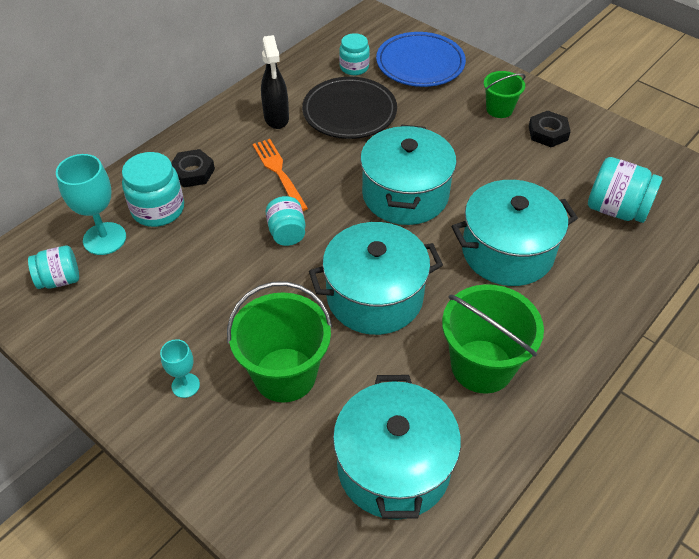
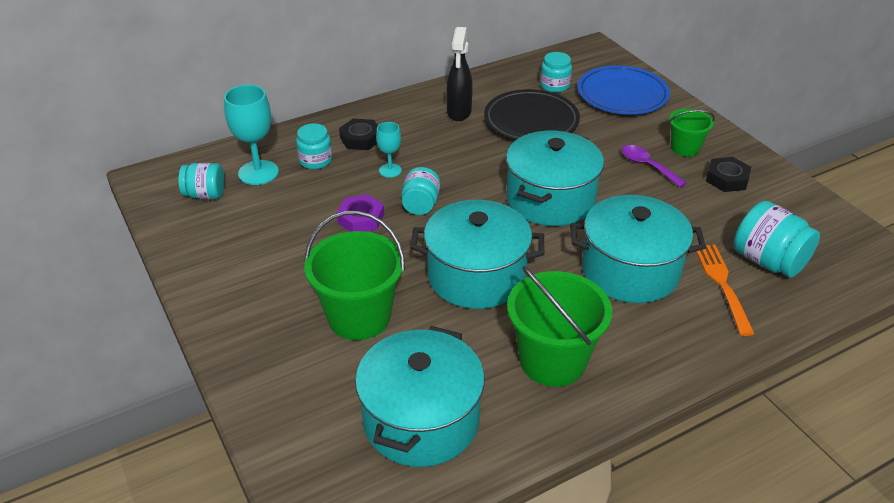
camera: 20 degrees right, 10 degrees down
(158, 209) = (315, 161): turquoise jar -> turquoise jar, size x0.65
(185, 385) = (267, 302): turquoise goblet -> turquoise goblet (390, 170)
(235, 264) = (361, 218): none -> purple nut
(279, 172) = (439, 155): orange fork -> orange fork (722, 284)
(475, 136) = (647, 166): none -> purple spoon

